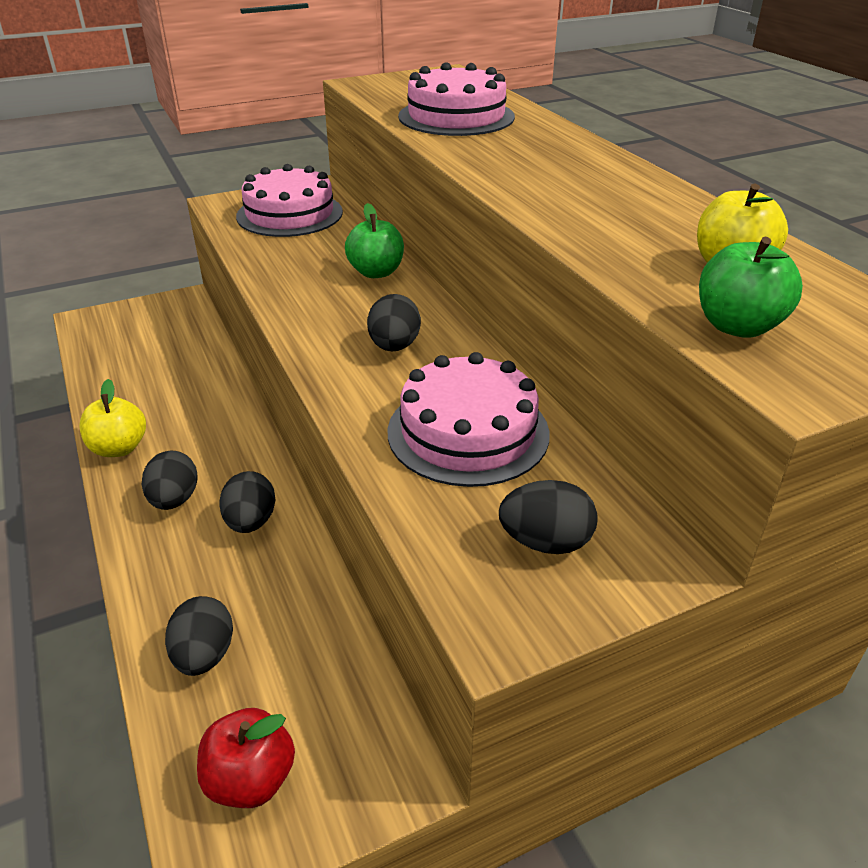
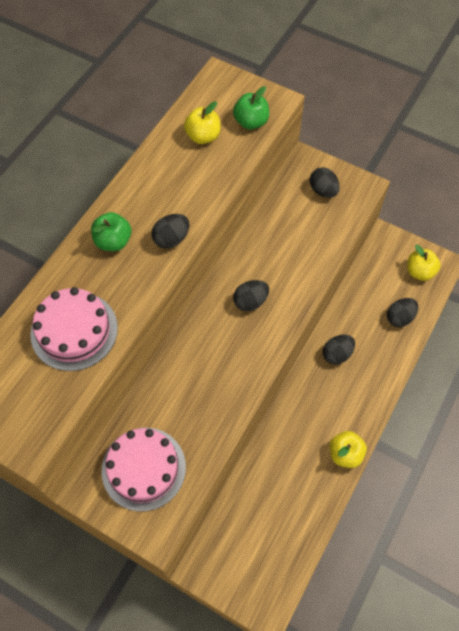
camera: 125 degrees left, 25 degrees up
(174, 500) = (351, 395): black egg -> black egg (171, 239)
(251, 779) = (419, 272): red apple -> yellow apple
(376, 272) = (186, 358): green apple -> green apple (113, 241)
(468, 432) = (287, 240): pink cake -> none

